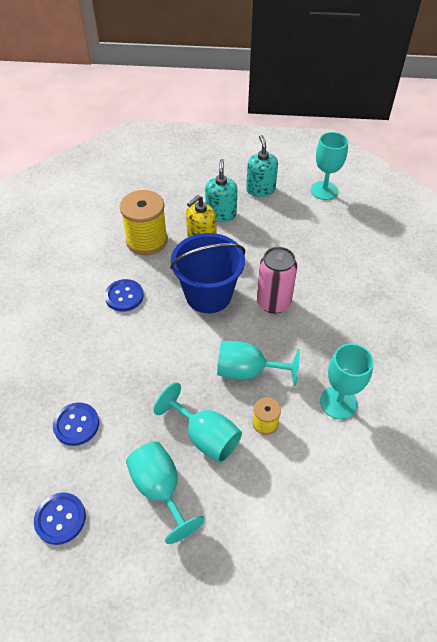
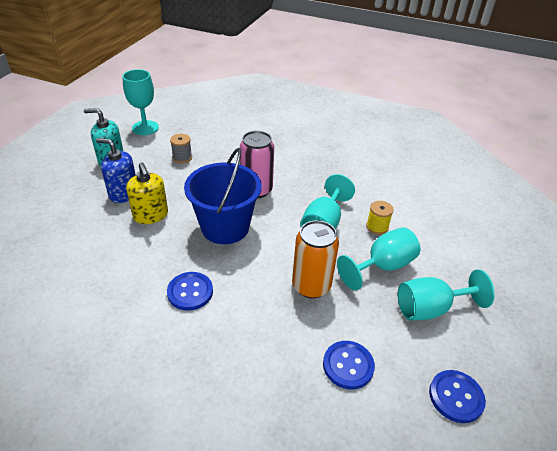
camera: 75 degrees left, 10 degrees down
(147, 240) = (118, 256): yellow spool -> none
(157, 379) = (311, 286): none -> orange can
(221, 214) = (123, 193): turquoise soap dispenser -> blue soap dispenser
(293, 232) = (182, 157): none -> grey spool
(338, 402) = (368, 184): turquoise goblet -> none

